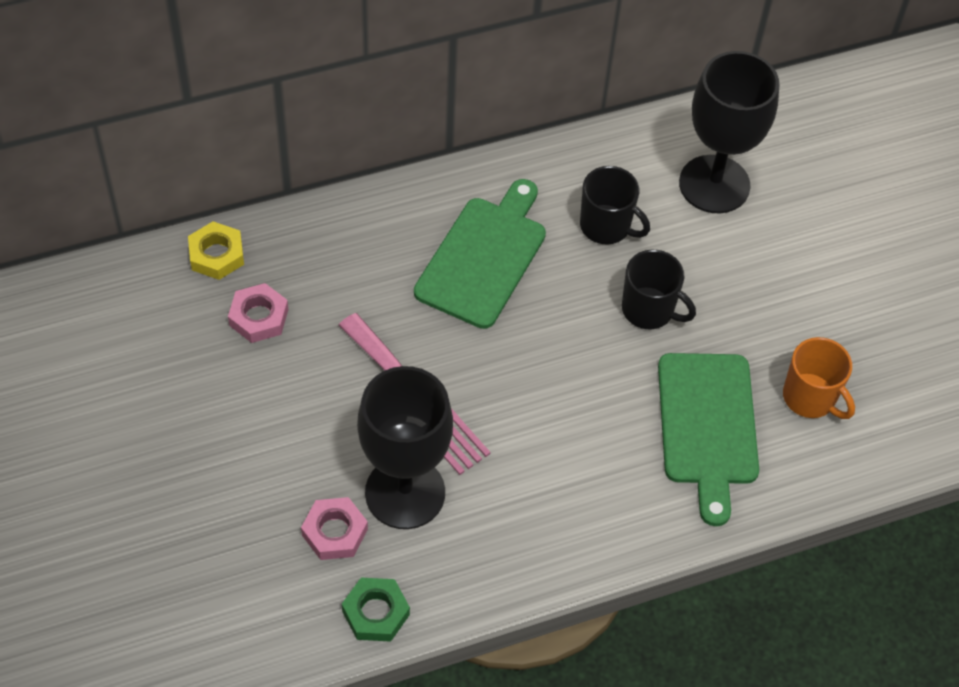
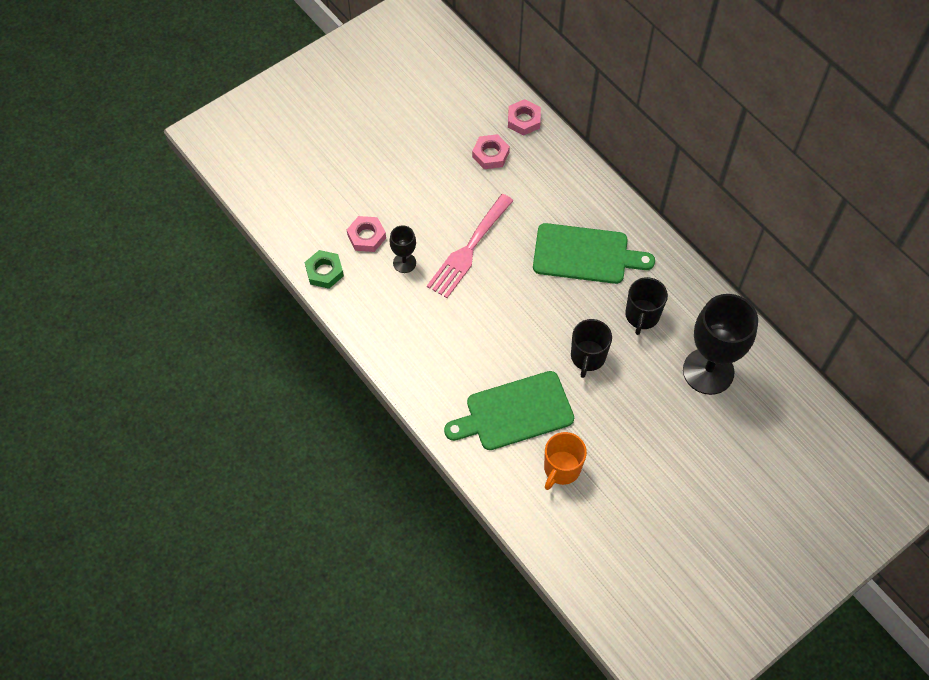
camera: 75 degrees right, 5 degrees up
(216, 255) = (524, 120): yellow nut -> pink nut
(405, 492) = (404, 263): black goblet -> black goblet, size x0.48

